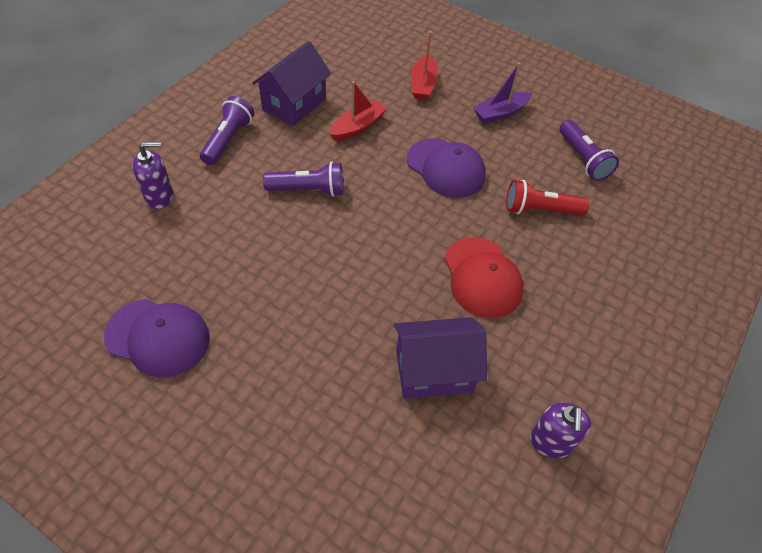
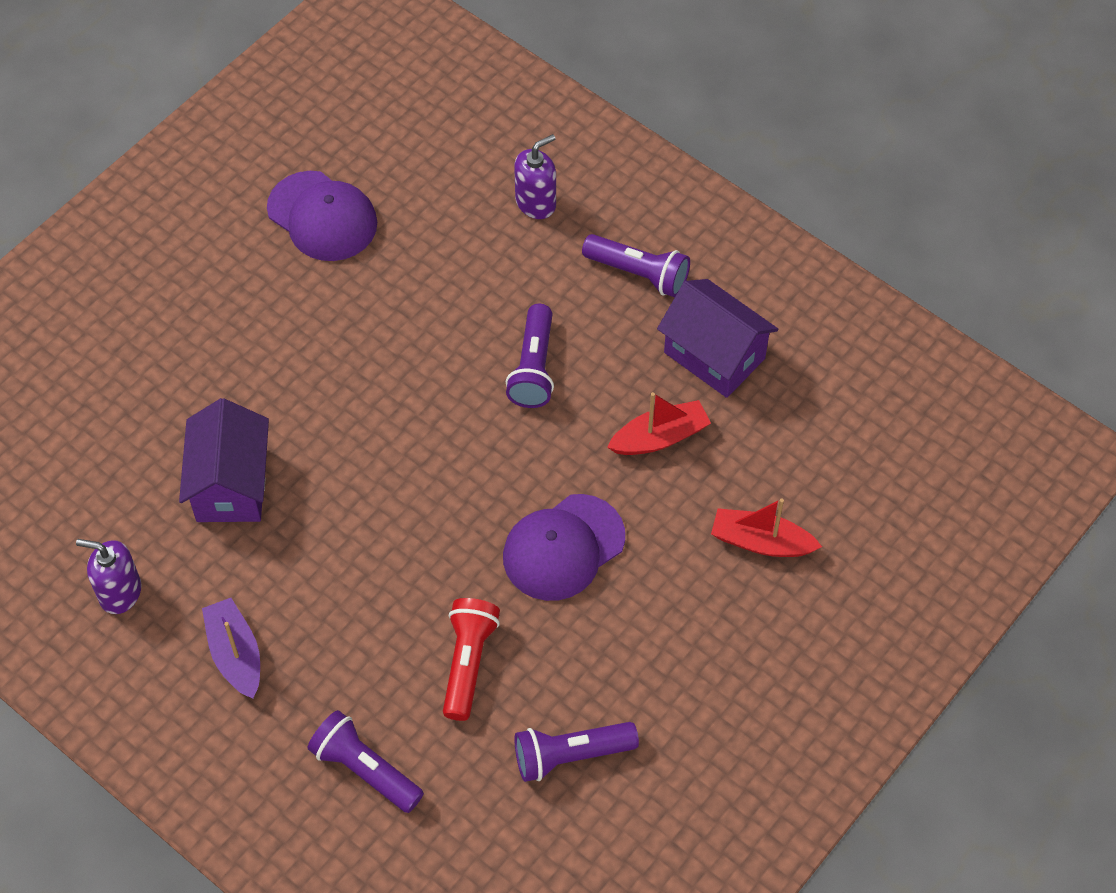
camera: 100 degrees right, 5 degrees up
(158, 337) = (322, 216): purple cap -> purple cap turned 75 degrees counterclockwise
(159, 196) = (536, 203): purple soap dispenser -> purple soap dispenser turned 120 degrees counterclockwise
(358, 127) = (659, 437): red boat -> red boat turned 75 degrees counterclockwise
(482, 277) = (357, 561): red cap -> none
(500, 113) = (685, 650): purple boat -> purple boat (235, 654)
(632, 257) = (365, 770): none -> purple flashlight

